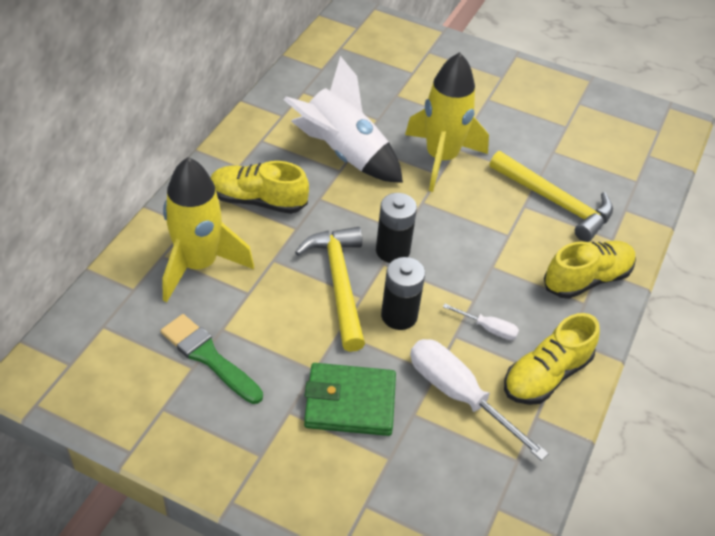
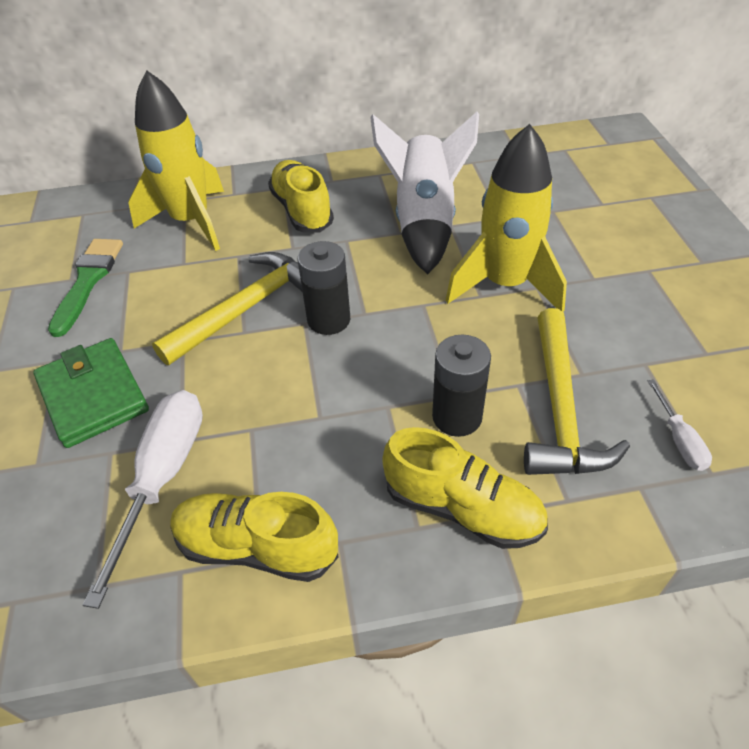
camera: 60 degrees right, 0 degrees up
(399, 316) = (241, 370): black battery -> black battery (457, 417)
(488, 328) = (286, 452): white screwdriver -> white screwdriver (679, 439)

